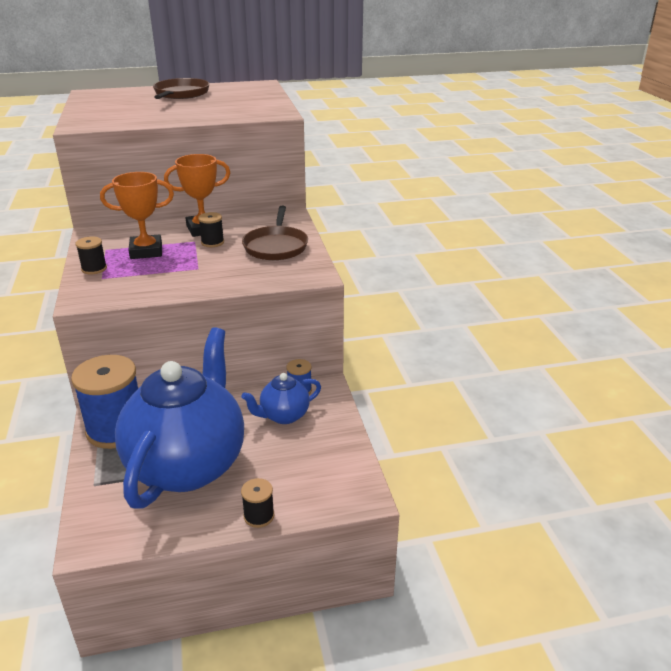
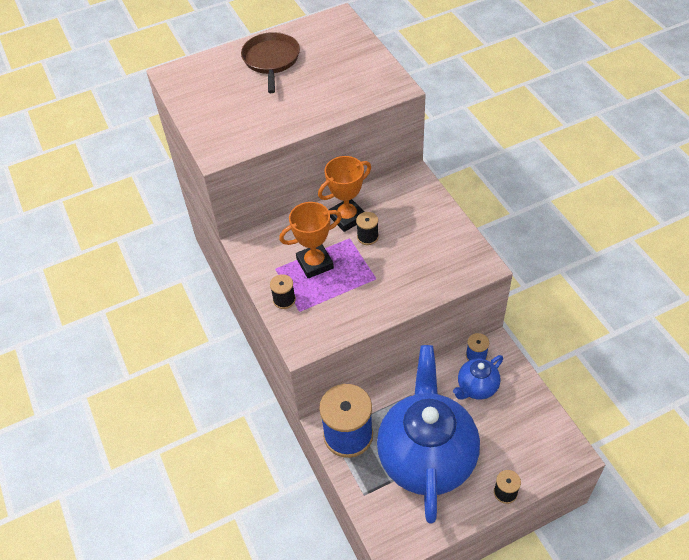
camera: 10 degrees left, 20 degrees up
(276, 246) = (428, 230): brown pan -> none

